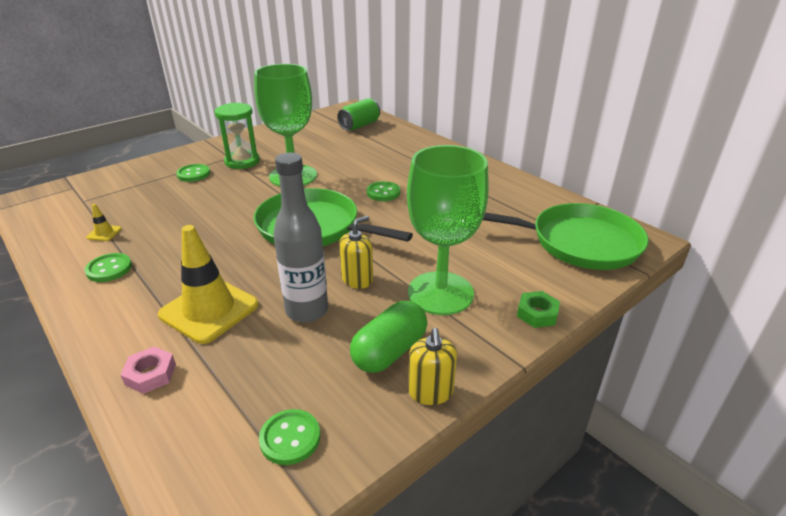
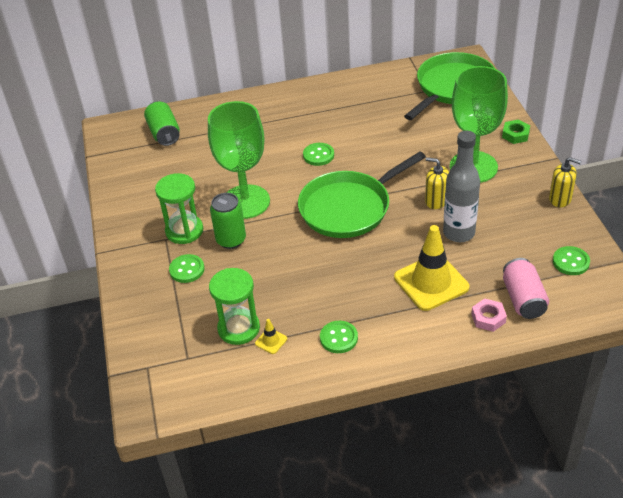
camera: 60 degrees left, 10 degrees up
(121, 214) = (239, 328): none -> green hourglass
(193, 401) = (523, 299): none -> pink can
(238, 182) = (231, 240): none -> green can
(357, 279) = (436, 201): yellow soap dispenser -> yellow soap dispenser turned 45 degrees counterclockwise
(389, 351) = (519, 205): green capsule -> none

